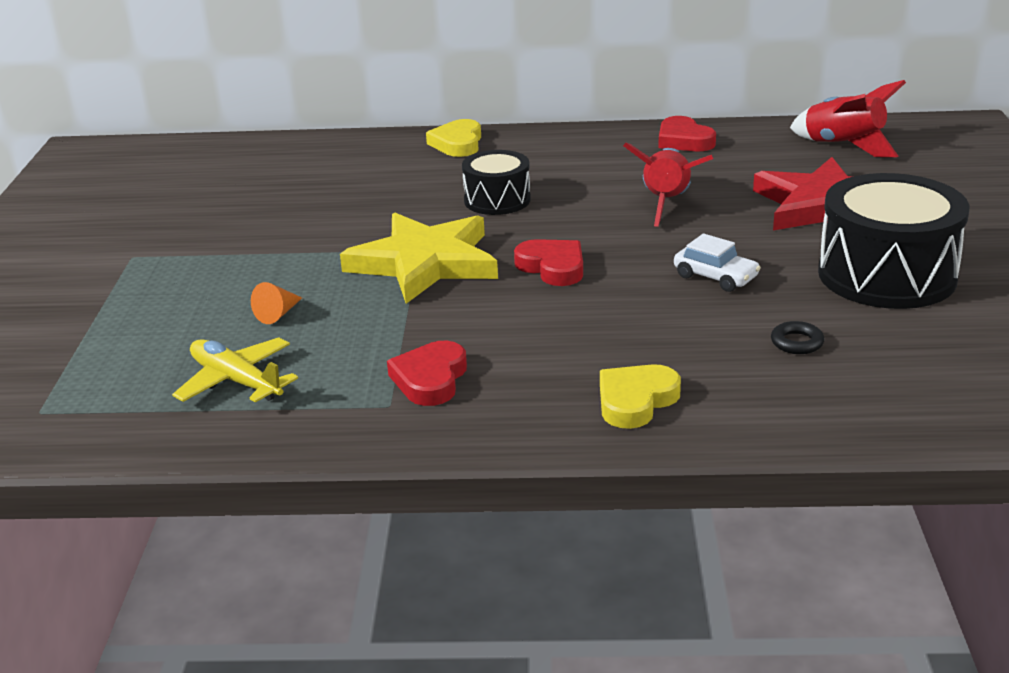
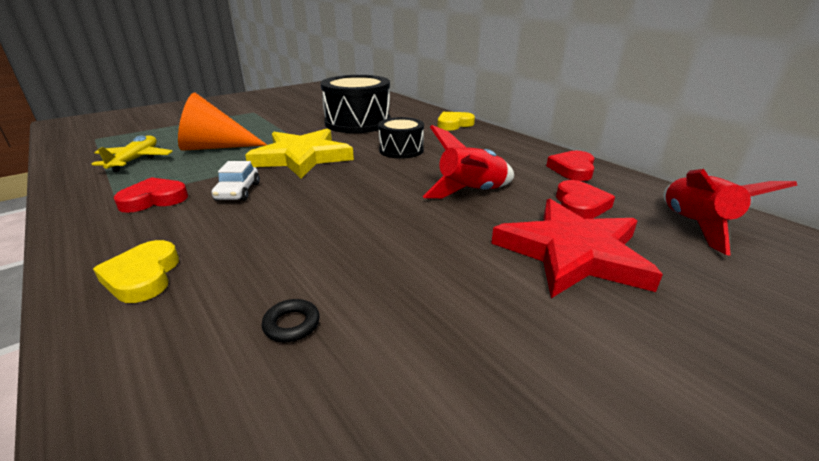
camera: 50 degrees right, 0 degrees up
(278, 314) = (215, 147): orange cone -> orange cone, size x2.42
(552, 267) = (332, 187): red heart -> red heart (580, 205)
(635, 401) = (143, 276): yellow heart -> yellow heart turned 105 degrees counterclockwise
(715, 277) = (379, 245): white car -> white car (238, 192)
(886, 275) = (487, 335): black drum -> black drum (358, 122)

